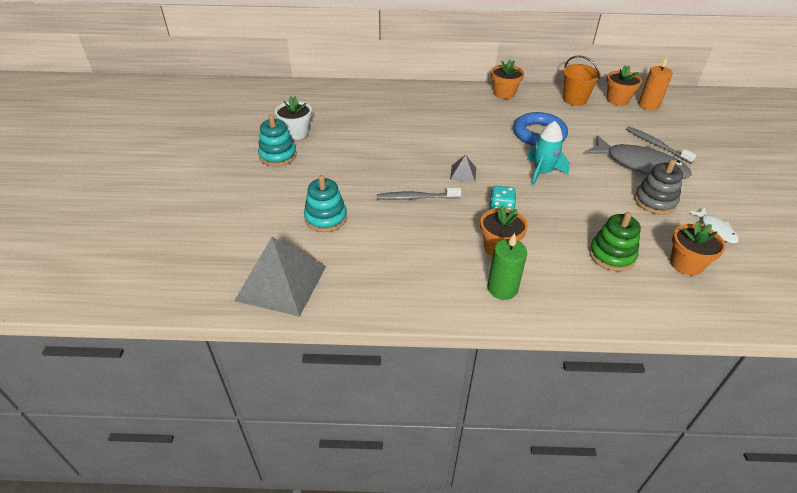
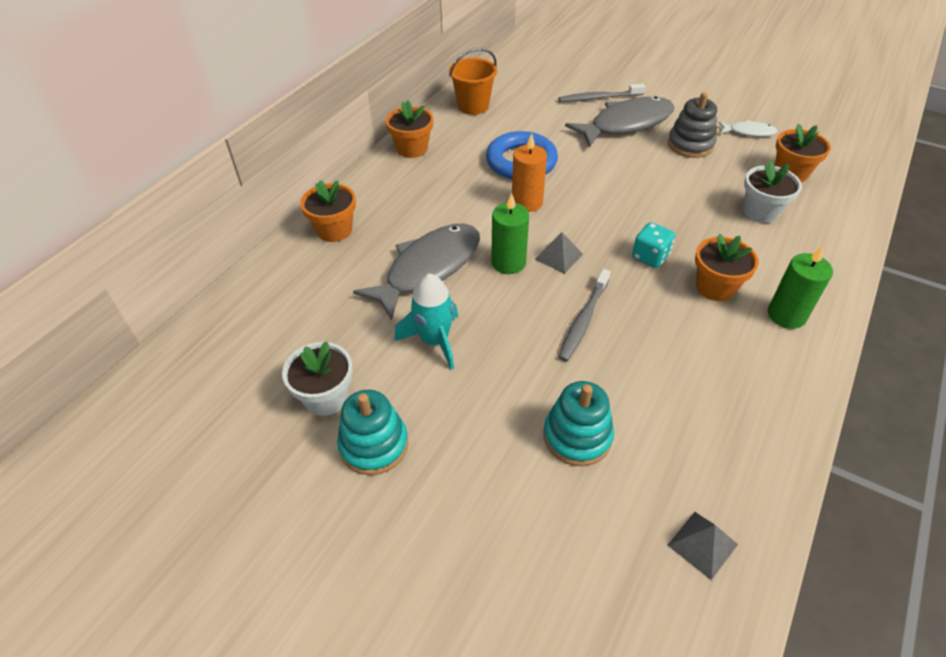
camera: 60 degrees left, 5 degrees up
(281, 283) = (702, 544): grey pyramid -> grey pyramid, size x0.45
(408, 132) = (428, 268): none -> grey fish
(439, 157) = (508, 262): none -> green candle
(542, 172) = (597, 193): turquoise rocket -> turquoise rocket (434, 341)
(611, 255) = (761, 212): green stacking toy -> white flower pot
(617, 100) = (499, 80): orange flower pot -> orange flower pot (334, 230)
(648, 105) = (526, 68): orange candle -> orange candle (527, 202)

